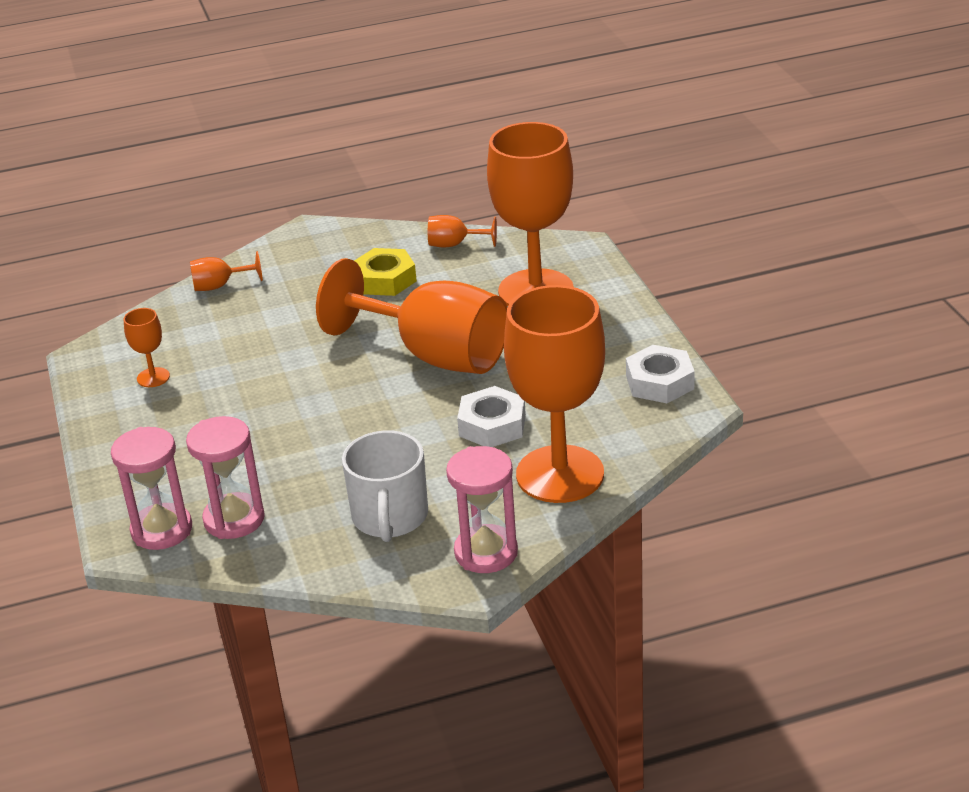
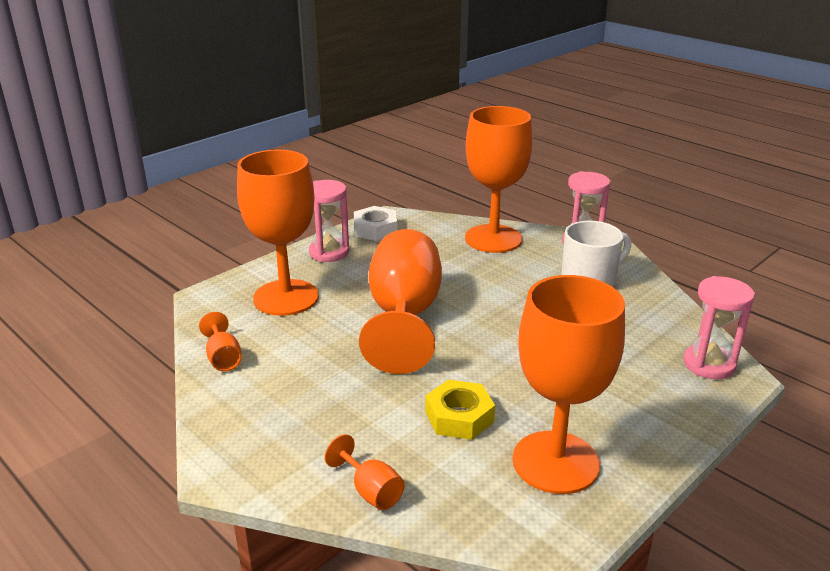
camera: 120 degrees left, 5 degrees down
(153, 377) = (555, 462): orange goblet -> orange goblet, size x2.43
(234, 519) = (661, 337): pink hourglass -> pink hourglass (329, 252)
(385, 280) = (304, 378): yellow nut -> yellow nut (459, 417)
(492, 425) = (467, 271): white nut -> none

